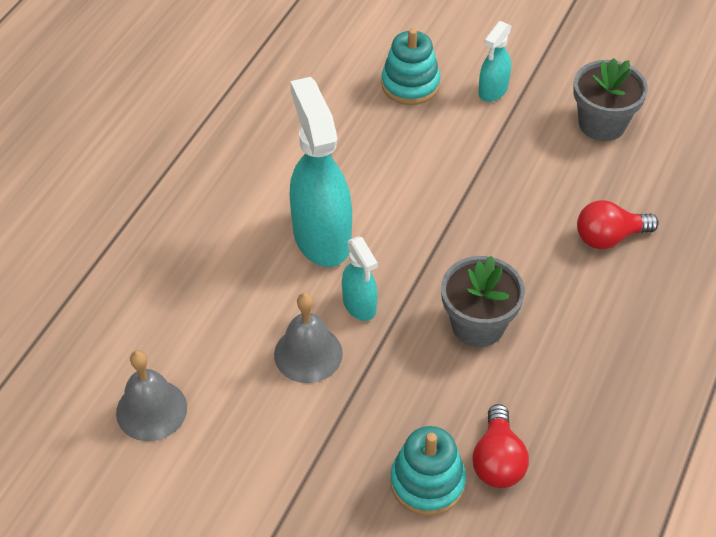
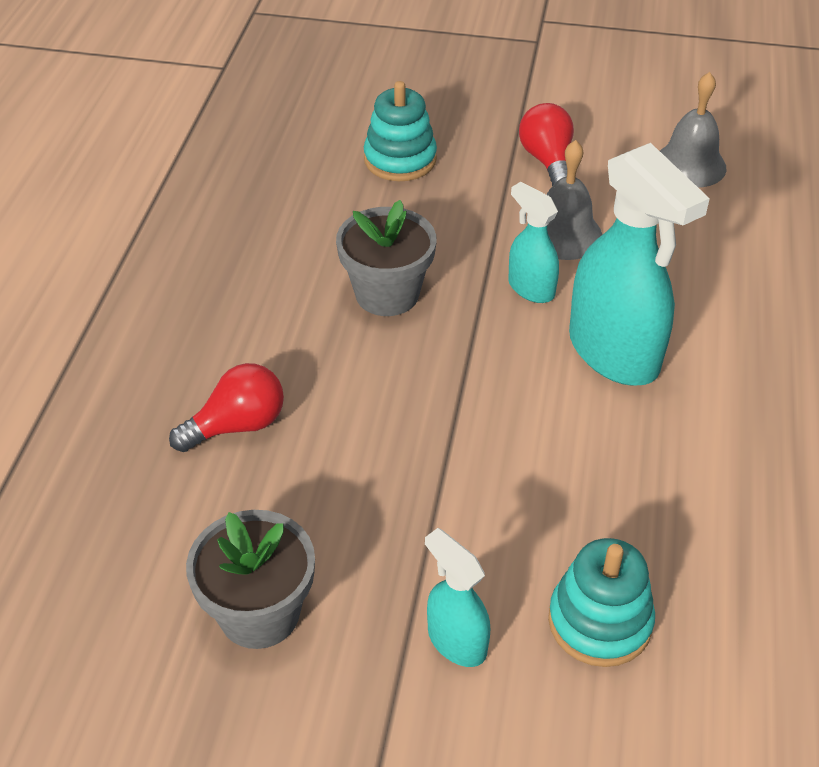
camera: 165 degrees right, 5 degrees down
(493, 90) = (456, 641): turquoise spray bottle -> turquoise spray bottle turned 60 degrees counterclockwise
(498, 460) = (337, 185): red light bulb -> red light bulb (547, 161)

